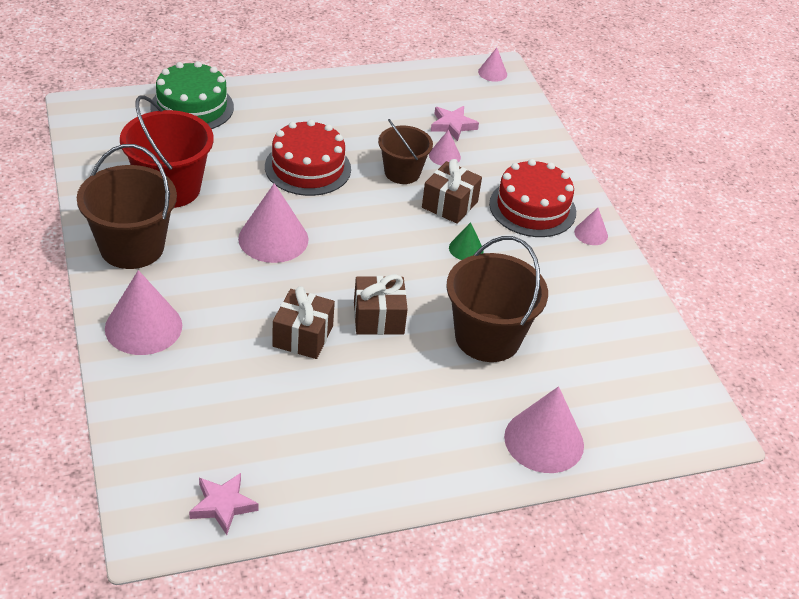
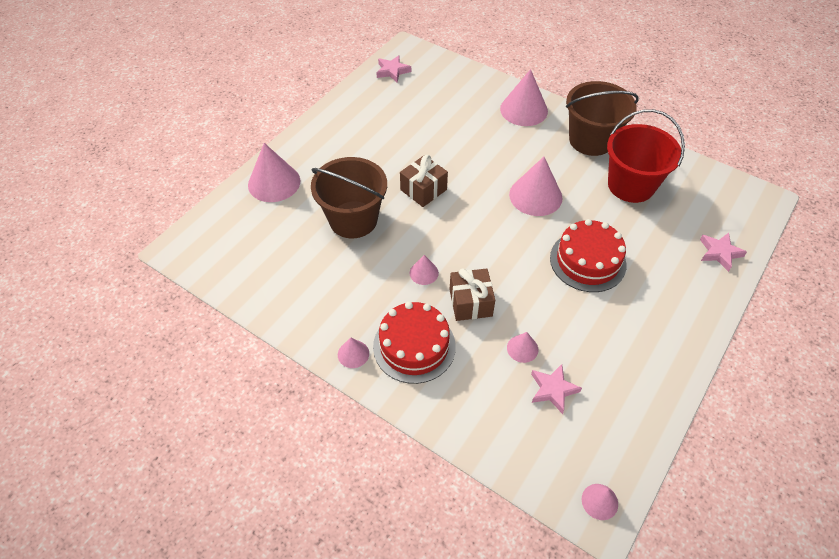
camera: 145 degrees right, 10 degrees up
(192, 107) = (719, 253): green cake -> pink star
(302, 336) = (448, 154): brown gift -> none
(402, 172) = (530, 306): brown bucket -> none
(466, 249) = (424, 273): green cone -> pink cone

